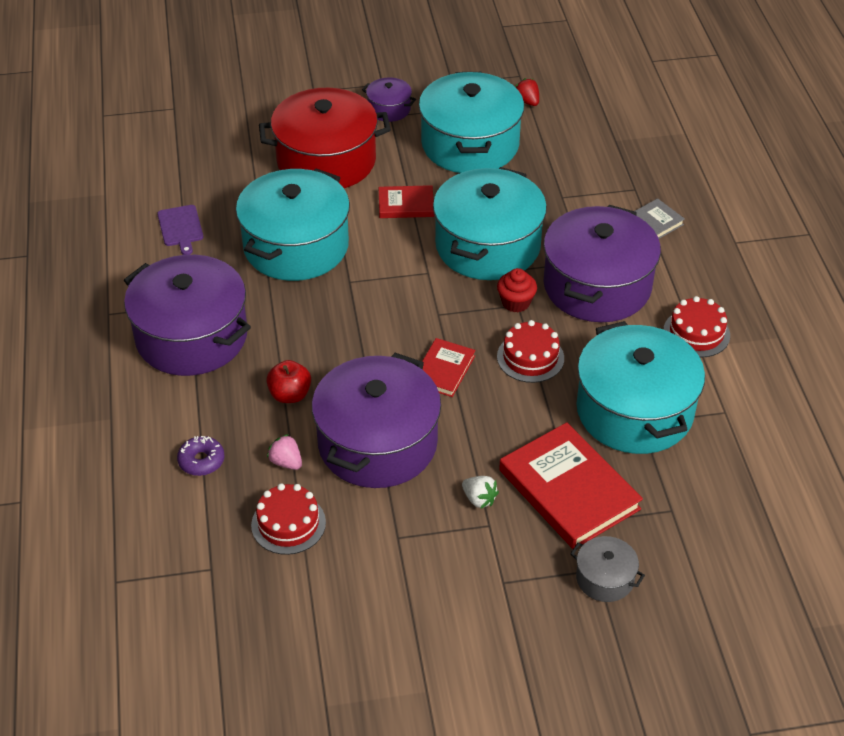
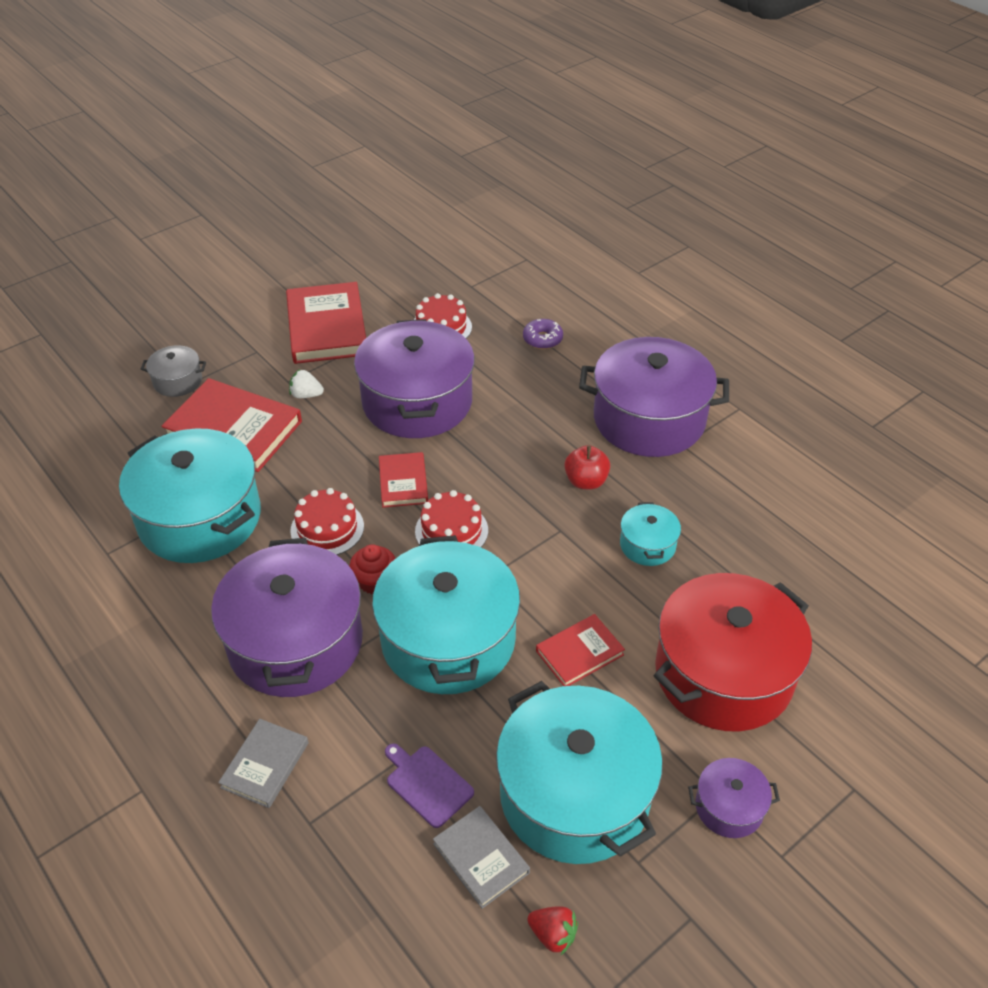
camera: 150 degrees right, 0 degrees up
(180, 228) = (778, 513): purple cutting board -> purple cutting board (427, 784)
(286, 462) = (478, 362): pink strawberry -> none
(290, 395) = (520, 408): red apple -> red apple (586, 481)
(296, 246) = (647, 545): turquoise pot -> turquoise pot, size x0.45
(409, 582) = (326, 327): none -> red book
(544, 140) = (481, 858): none -> grey book
(696, 333) = (159, 630): red cake -> red cake (451, 531)

